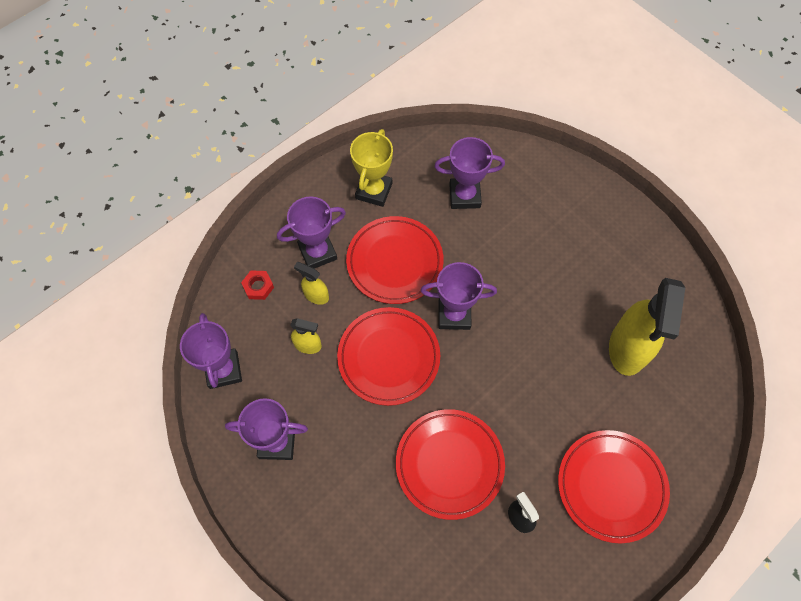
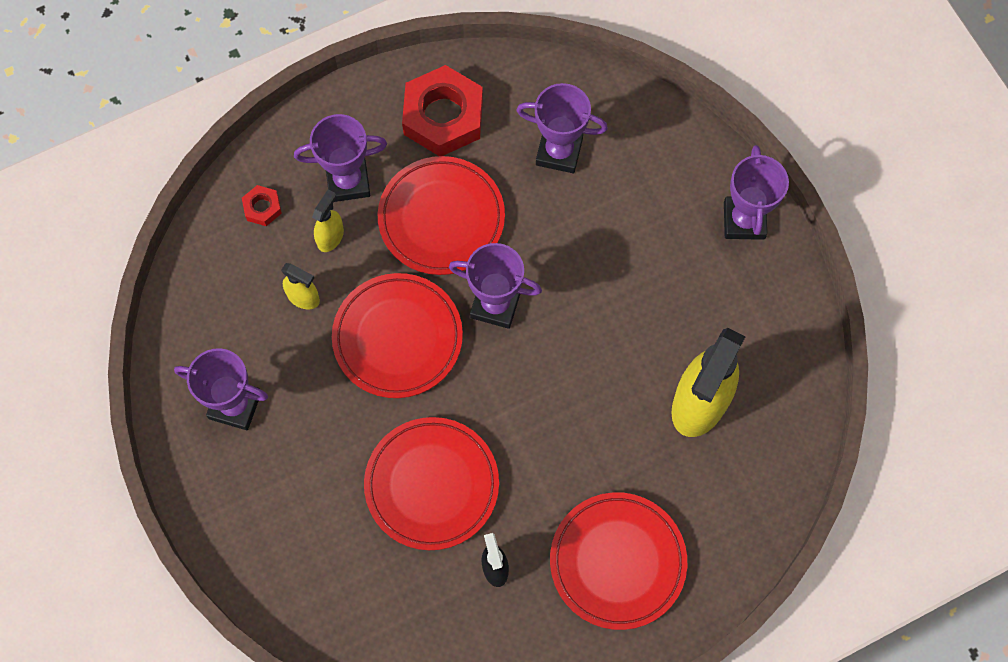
camera: 15 degrees right, 5 degrees up
(223, 370) = (194, 302): purple trophy -> purple trophy (744, 220)
(316, 295) = (330, 237): yellow spray bottle -> yellow spray bottle turned 75 degrees clockwise
(374, 191) = (443, 116): yellow trophy -> red nut

